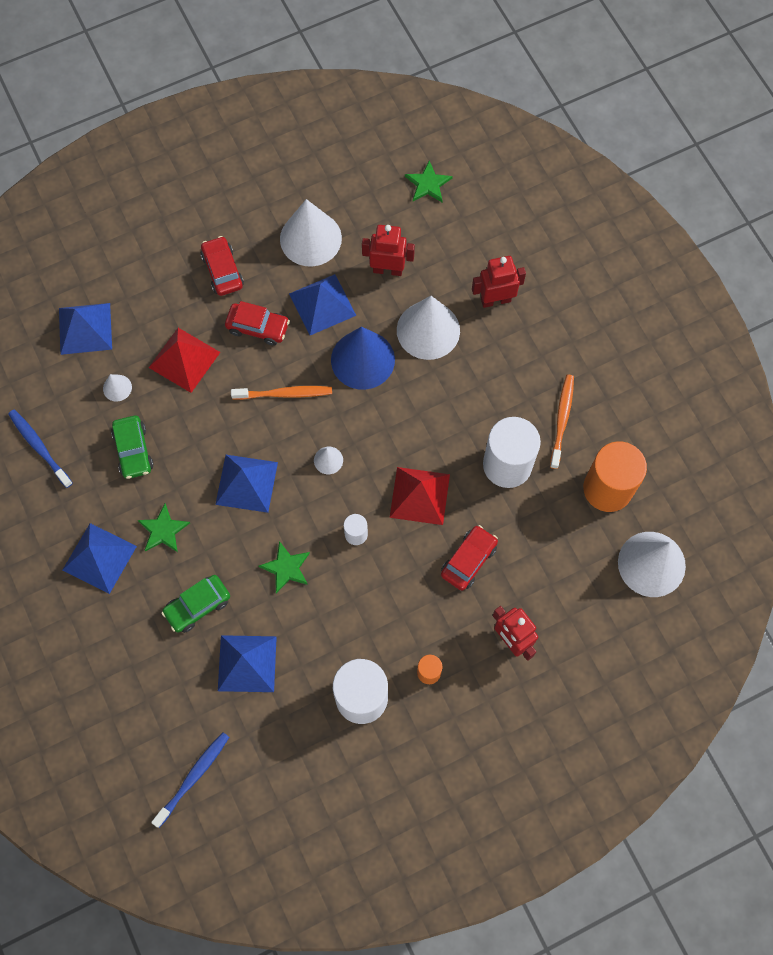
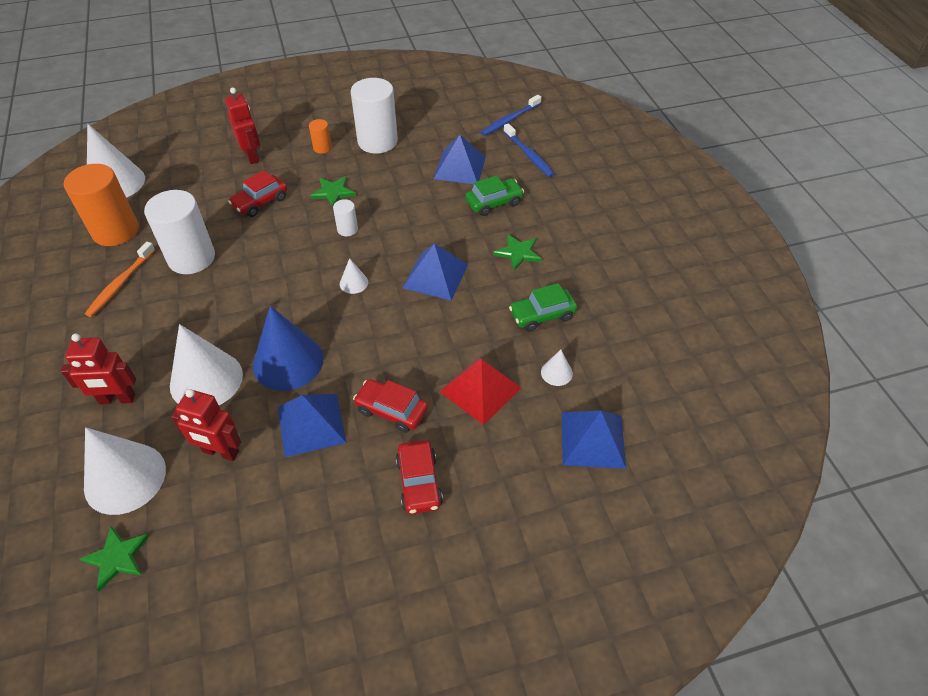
camera: 170 degrees left, 20 degrees down
(39, 447) = (638, 331): blue toothbrush -> blue toothbrush (529, 155)
(99, 558) = (577, 242): blue pyramid -> none
(133, 450) = (542, 315): green car -> green car turned 105 degrees counterclockwise
(284, 394) = (379, 342): orange toothbrush -> none
(286, 568) = (414, 216): green star -> green star (333, 192)
(310, 238) = (298, 506): white cone -> white cone (125, 478)
(419, 496) = (281, 247): red pyramid -> none

